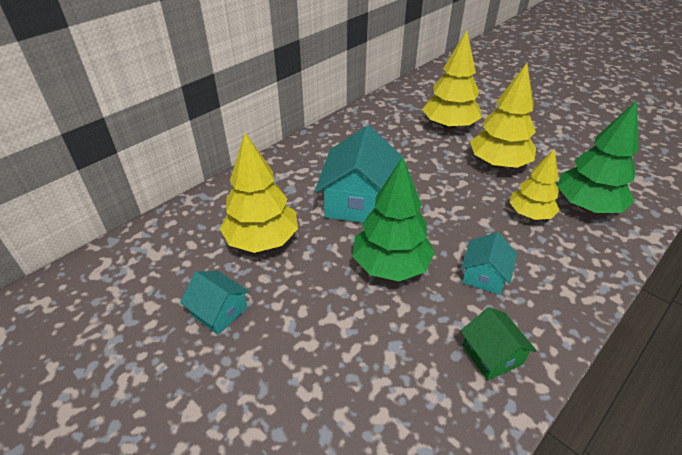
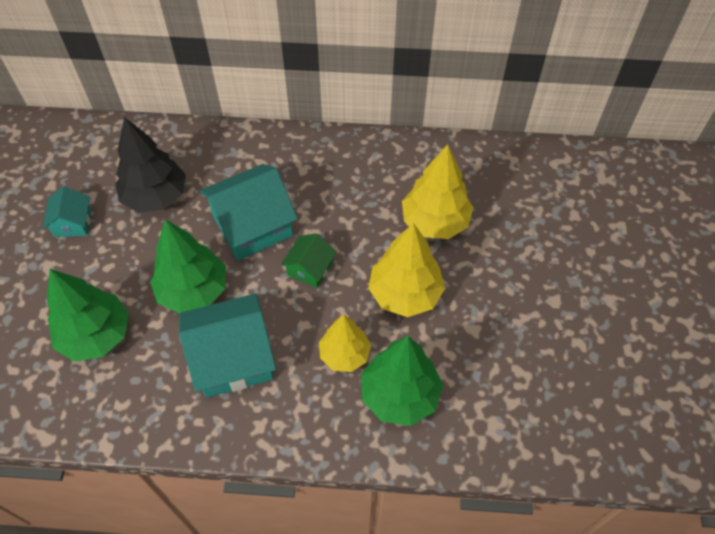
camera: 50 degrees right, 15 degrees up
(262, 240) = (155, 197): yellow tree -> black tree
(376, 360) = (96, 335): none -> green tree
(484, 275) = (232, 358): turquoise house -> turquoise house, size x1.88
(492, 355) = (151, 402): green house -> green house (309, 268)

